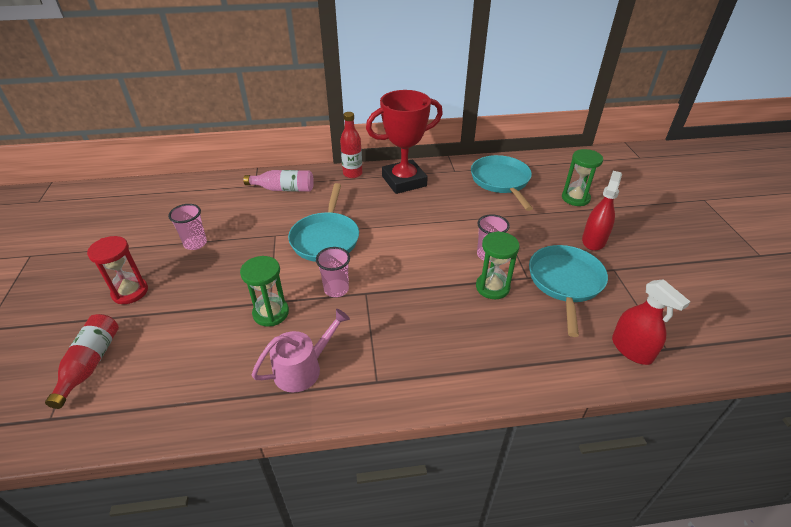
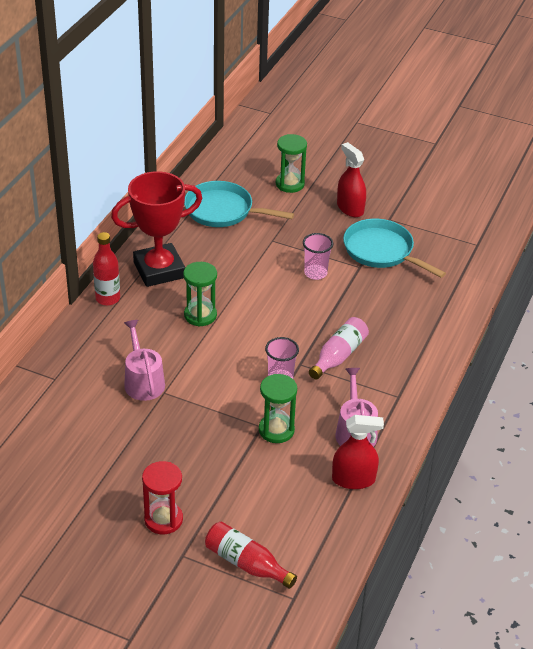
camera: 60 degrees left, 0 degrees up
(195, 243) = (124, 454): pink cup -> none
(279, 221) = (143, 381): none -> pink watering can
(284, 189) = (85, 359): pink bottle -> pink bottle (338, 356)
(325, 238) = (202, 359): turquoise pan -> none
(404, 181) = (159, 270): red trophy -> red trophy turned 60 degrees clockwise
(492, 287) = (354, 291): green hourglass -> green hourglass (200, 315)
(631, 349) = (466, 260): red spray bottle -> red spray bottle (353, 479)

